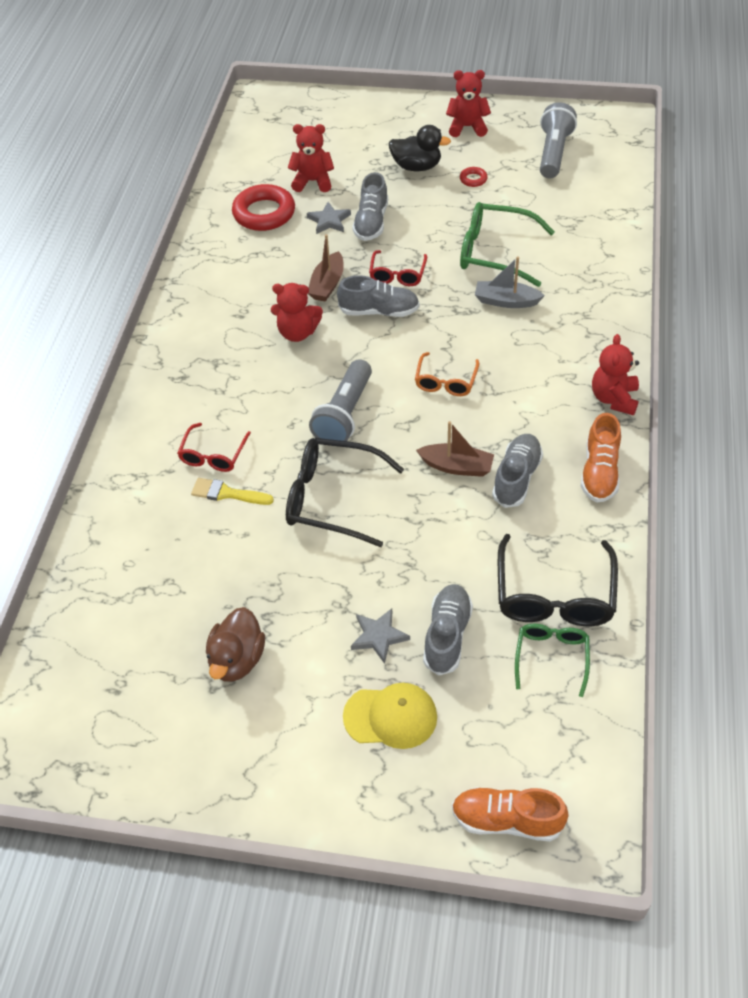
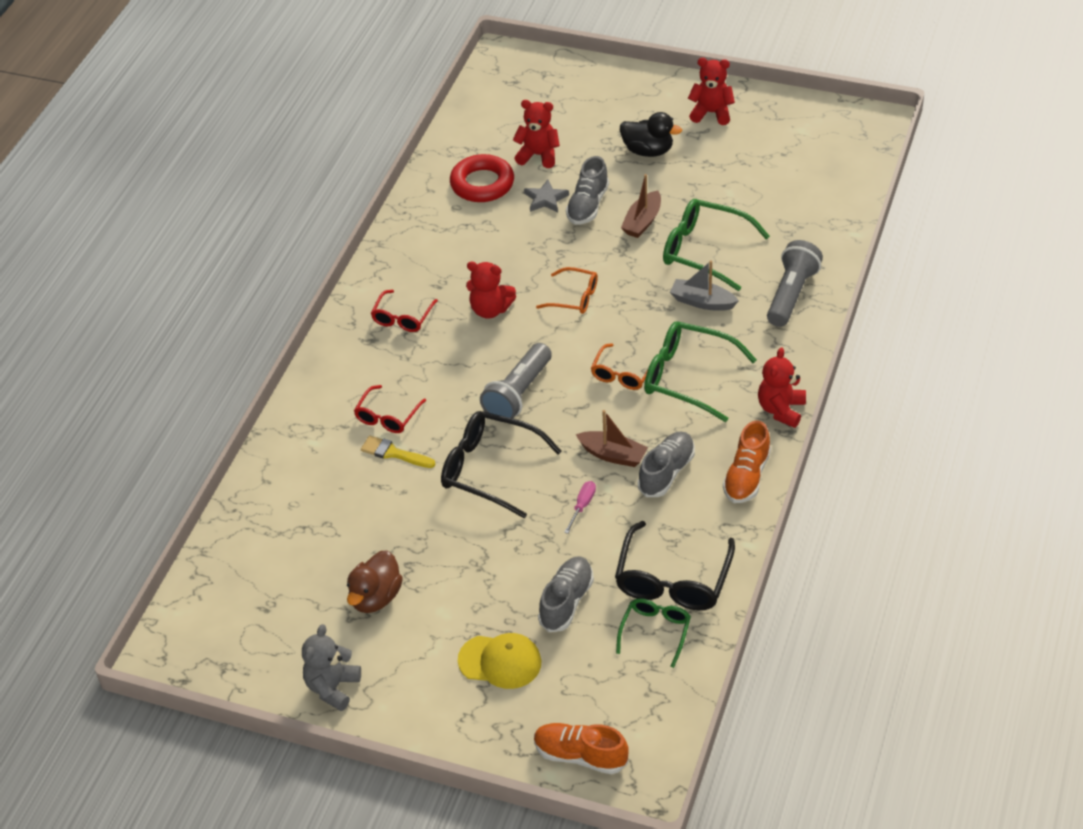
camera: 10 degrees right, 5 degrees down
(207, 776) = (332, 687): none -> grey teddy bear
(327, 284) = (529, 265): brown boat -> brown boat (642, 222)
(379, 311) = (574, 298): grey shoe -> orange glasses
(379, 636) = (505, 594): grey star -> none
(397, 275) = (601, 263): red glasses -> red glasses (402, 318)
(438, 525) = (582, 506): none -> pink screwdriver
(473, 179) = (702, 171): red ring -> none
(511, 377) = (687, 377): none -> green glasses
(553, 153) = (794, 151): grey flashlight -> grey flashlight (791, 294)

